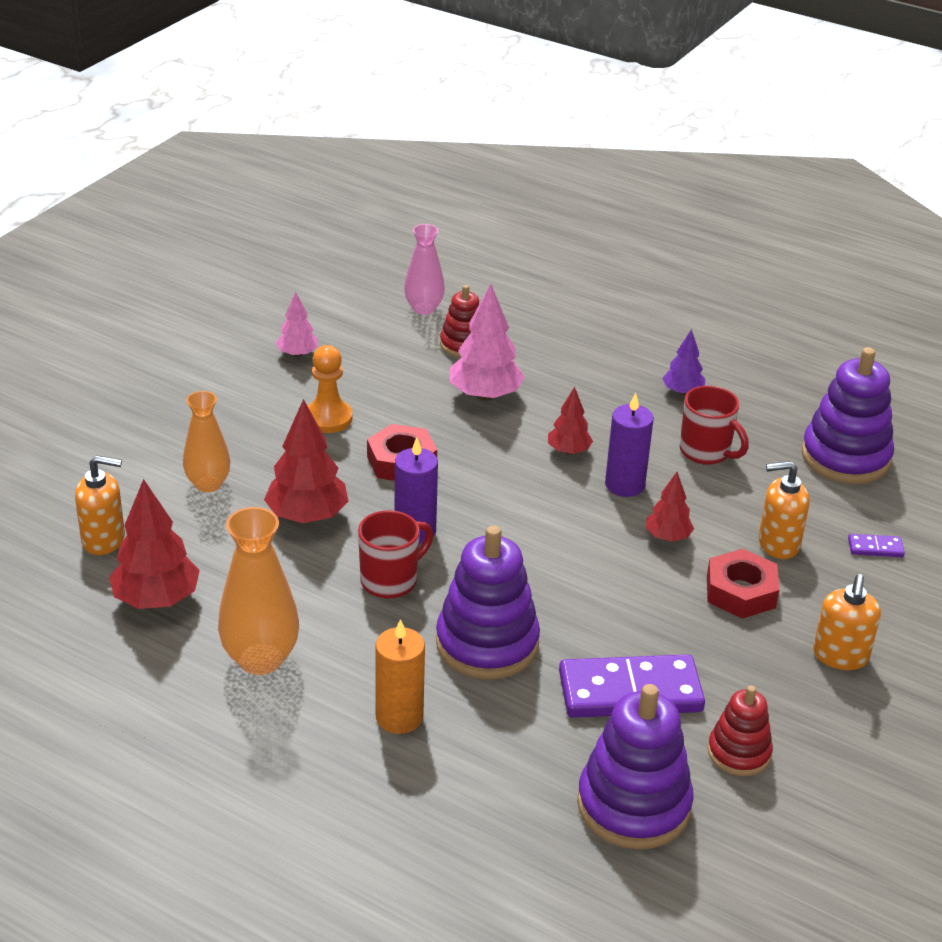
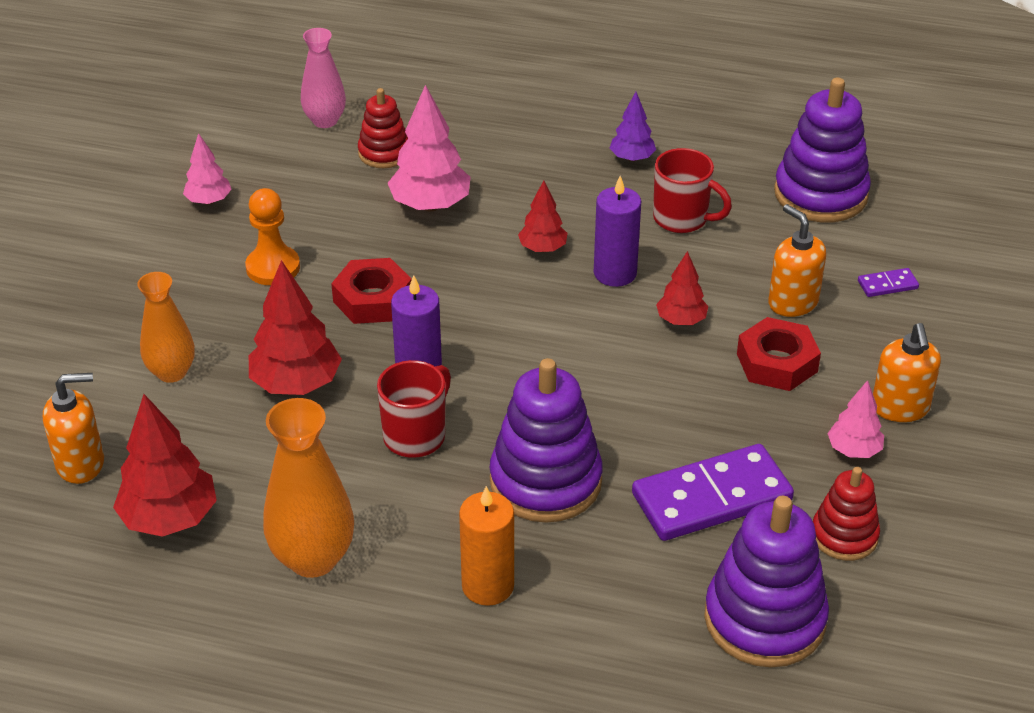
camera: 15 degrees left, 5 degrees up
(778, 544) = (792, 302): orange soap dispenser -> orange soap dispenser turned 75 degrees clockwise
(780, 682) = (853, 450): none -> pink tree

